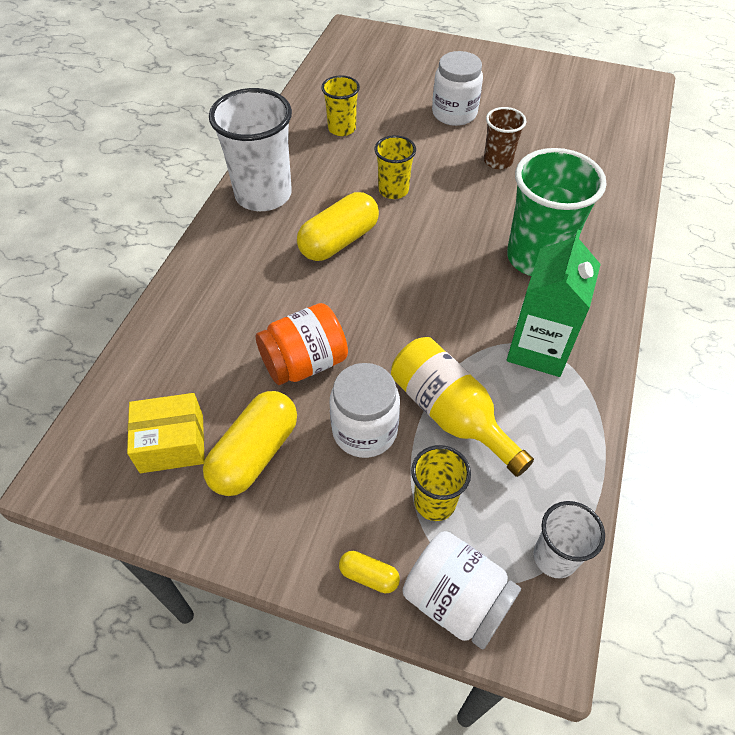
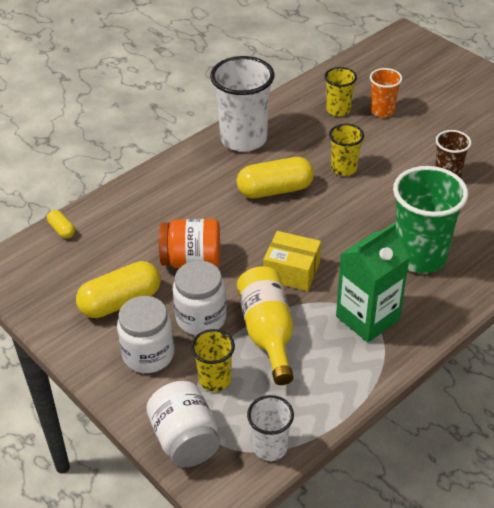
camera: 30 degrees right, 10 degrees down
(172, 443) = (75, 274): yellow box -> yellow box (292, 271)
(369, 576) = (141, 401): yellow capsule -> yellow capsule (62, 230)
(387, 115) = (382, 111): none -> orange cup
(454, 113) = (440, 127): white jar -> white jar (148, 354)

